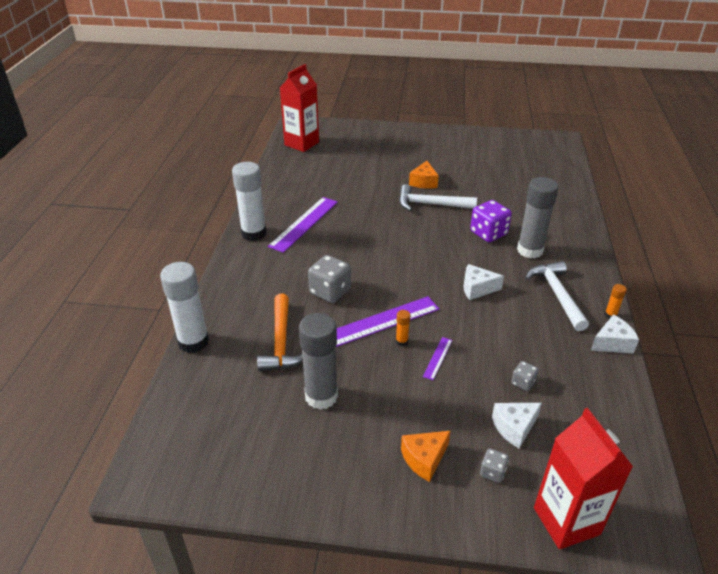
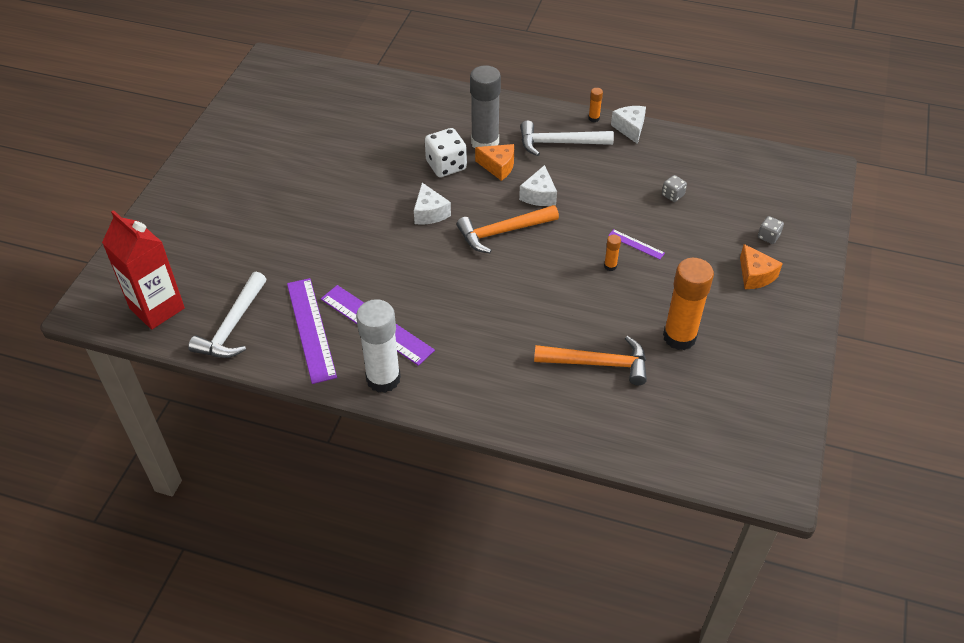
camera: 80 degrees left, 10 degrees up
(193, 342) = (587, 445): white glue stick -> none
(321, 396) = (679, 337): grey glue stick -> orange glue stick
(330, 291) = (521, 313): grey dice -> none
(382, 321) = (577, 276): purple ruler -> purple ruler (310, 329)
(421, 272) = (503, 232): none -> orange hammer
(424, 182) = (320, 197): orange cheese -> orange cheese (498, 167)
(431, 204) = (373, 200): white hammer -> white hammer (233, 326)
(488, 233) = (446, 166): purple dice -> white dice
(514, 428) = (723, 213): white cheese -> white cheese (430, 213)
(566, 521) = (811, 207): red carton -> none

